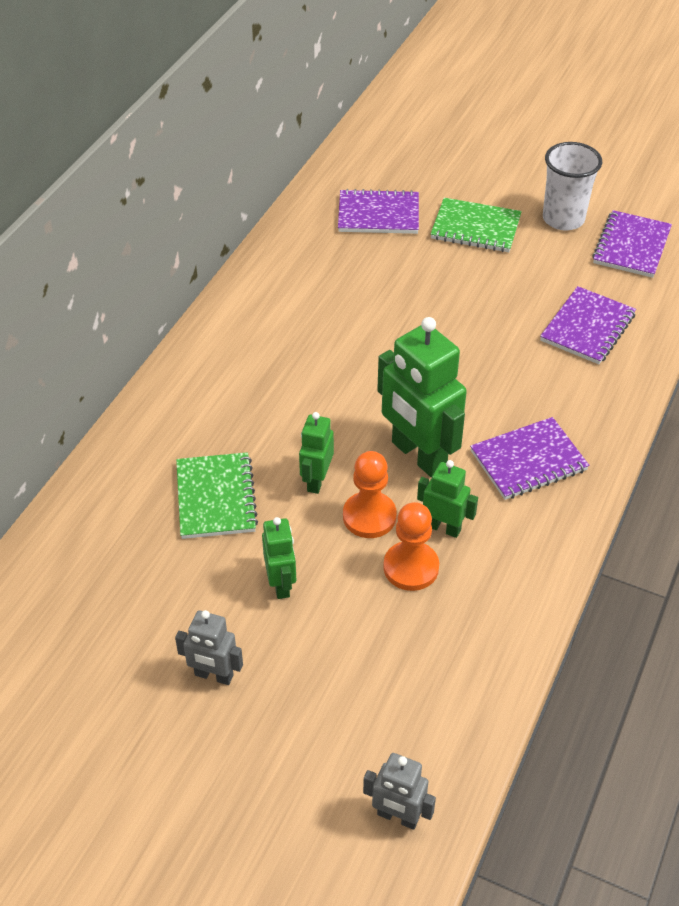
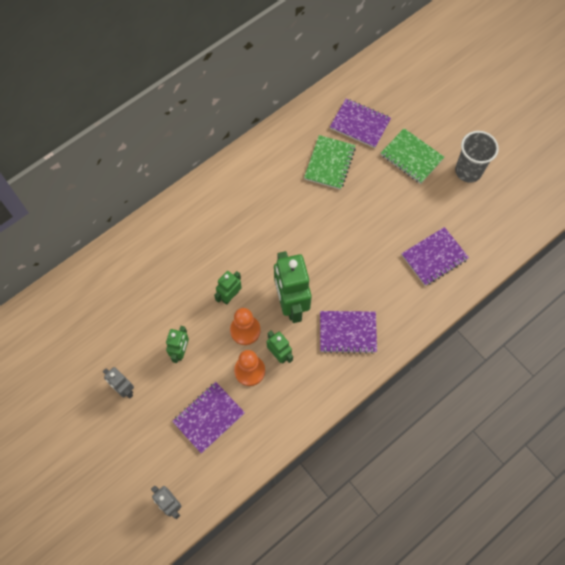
camera: 25 degrees right, 20 degrees up
(216, 498) = (174, 284): green notebook -> green notebook (329, 163)
(563, 219) = (468, 171): white cup -> grey cup
(631, 246) = (497, 208): purple notebook -> purple notebook (208, 417)

